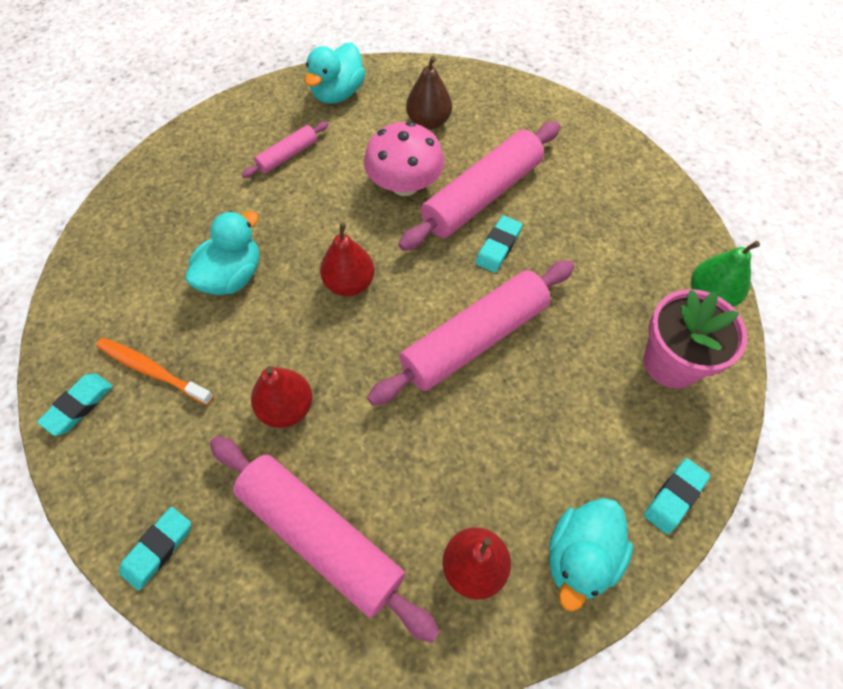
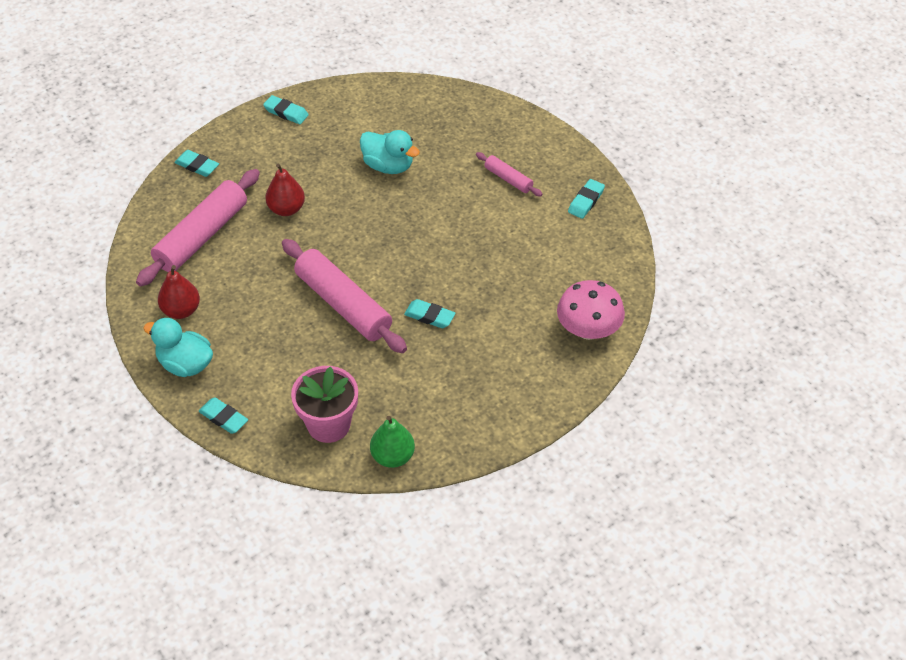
camera: 85 degrees right, 10 degrees down
(152, 370) = (311, 140): orange toothbrush -> none
(338, 93) = (586, 201): turquoise duck -> turquoise eraser
(349, 283) = (387, 230): red pear -> none
(405, 185) = (487, 254): pink mushroom -> pink mushroom (588, 329)
(428, 122) = (562, 264): brown pear -> none
(481, 196) = (482, 304): pink rolling pin -> none

